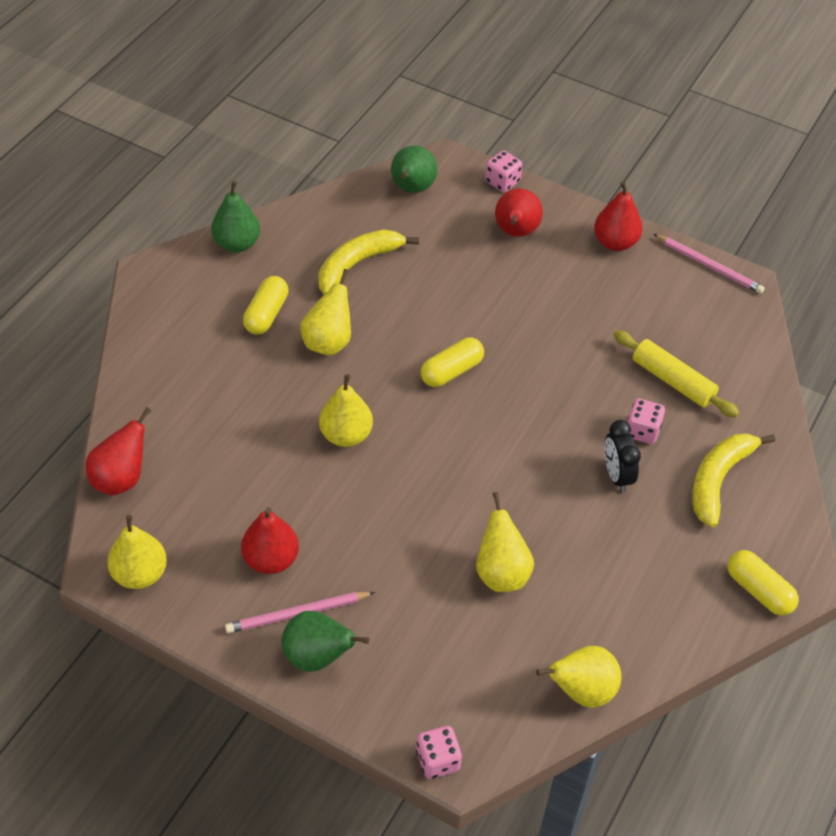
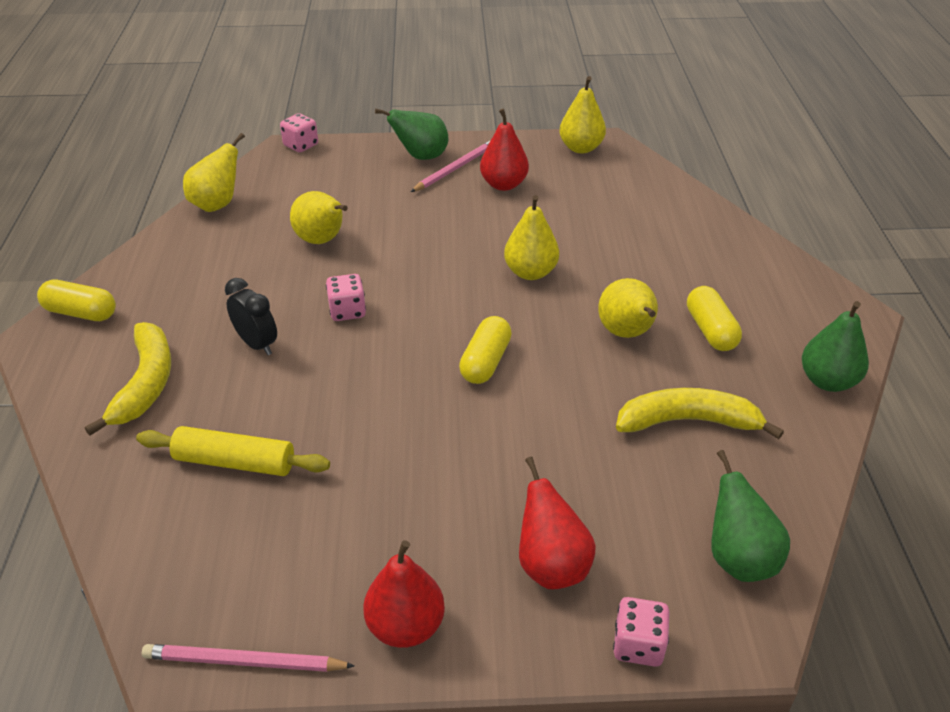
camera: 150 degrees right, 10 degrees down
(121, 479) = (661, 182): red pear -> none
(357, 265) = (687, 421): yellow banana -> yellow banana turned 105 degrees counterclockwise
(642, 431) = (248, 394): pink dice -> pink dice (347, 311)

